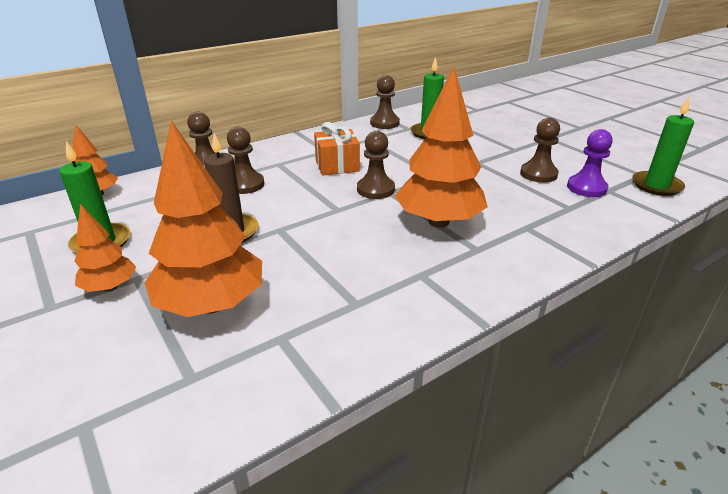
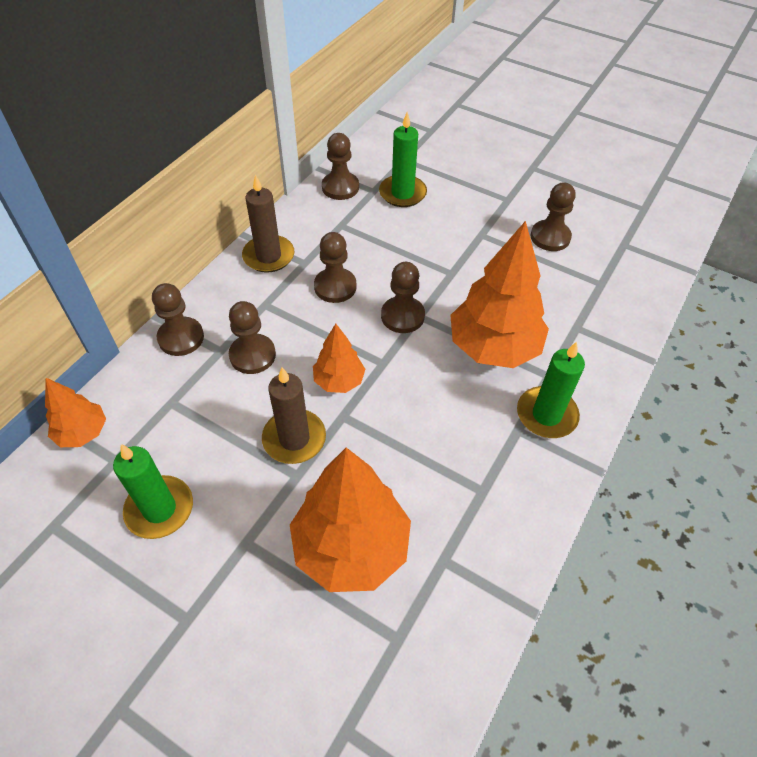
camera: 25 degrees left, 20 degrees up
(110, 287) = (228, 567): orange tree -> orange tree (339, 381)
(303, 143) = (268, 256): none -> brown candle
(337, 165) = (335, 287): orange gift -> brown pawn
(586, 188) = (603, 246): purple pawn -> none
(656, 186) = (662, 223): green candle -> green candle (546, 415)

